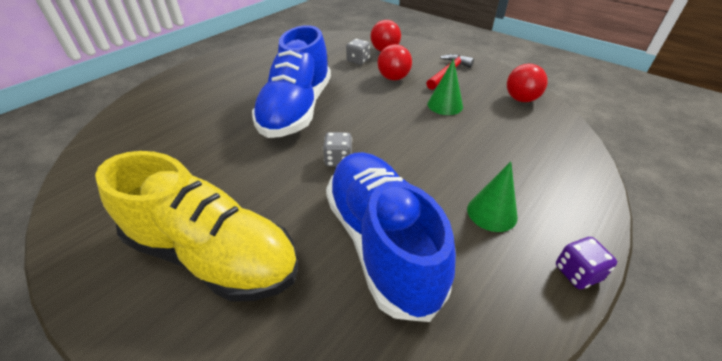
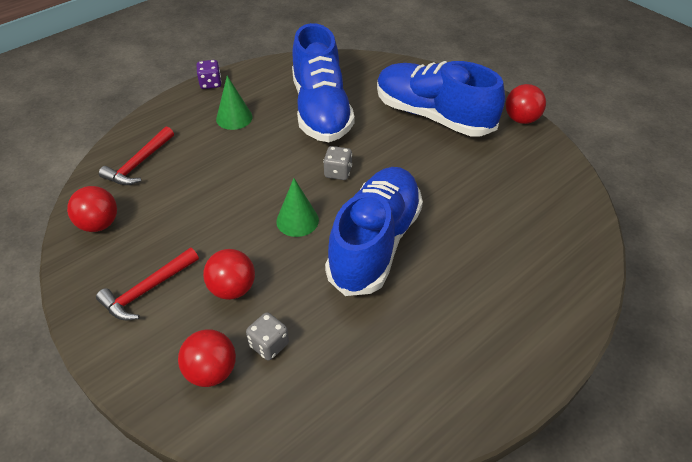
camera: 170 degrees left, 5 degrees up
(75, 267) = (521, 119): none -> red ball
(214, 255) = (433, 116): yellow shoe -> blue shoe
(445, 105) = (195, 227): green cone -> green cone (297, 220)
(543, 145) = (139, 164): none -> red hammer

